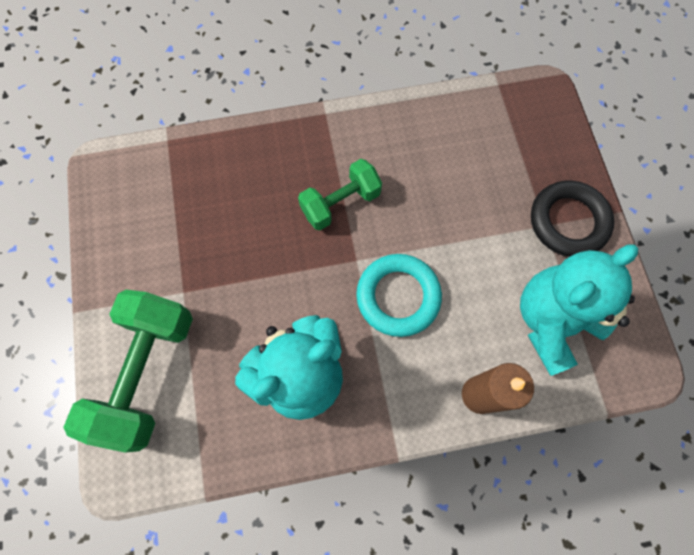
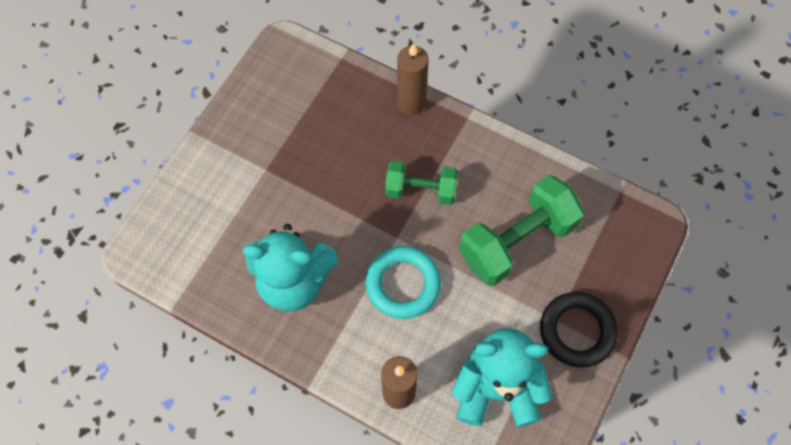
camera: 40 degrees right, 5 degrees down
(147, 373) = (201, 204): green dumbbell -> green dumbbell (517, 241)
(265, 134) = (411, 103): none -> brown candle

